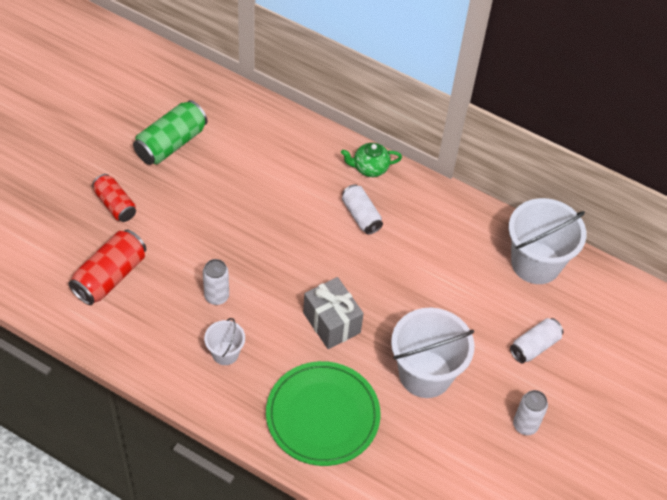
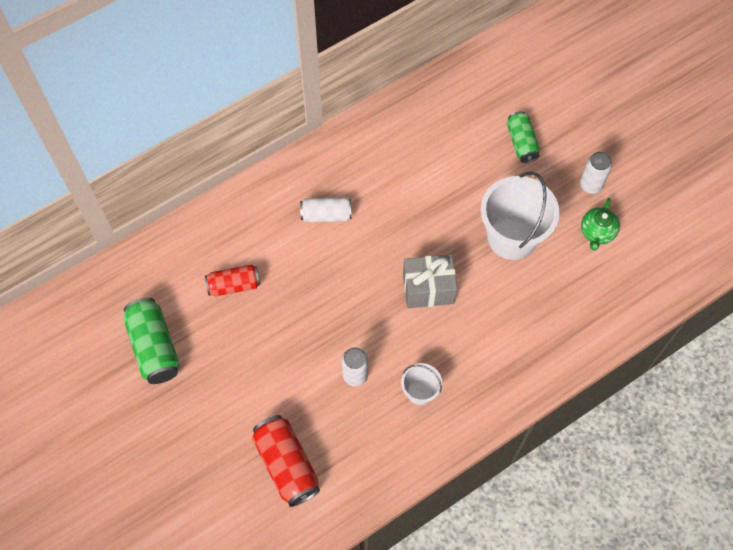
camera: 60 degrees left, 10 degrees up
(115, 205) = (203, 428): red can -> red can (234, 285)
(322, 415) = (518, 336): green plate -> none
(370, 168) = (277, 184): green teapot -> green teapot (597, 233)
(534, 346) = (521, 142): white can -> green can
(536, 263) = (442, 102): white bucket -> none

